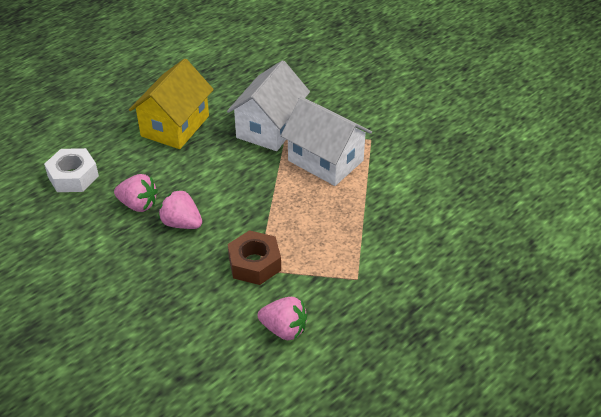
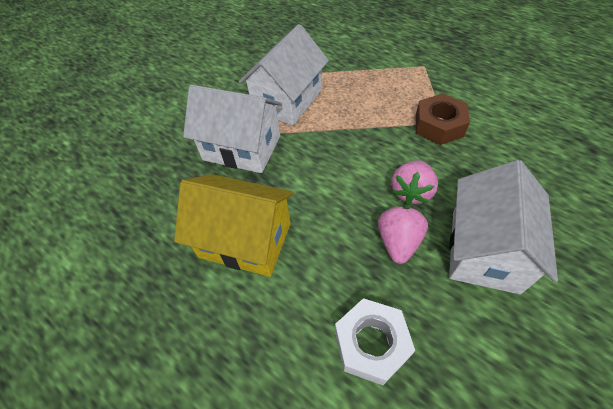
camera: 95 degrees left, 10 degrees up
(109, 252) = (484, 250): none -> white house
(284, 329) = (499, 96): pink strawberry -> none

